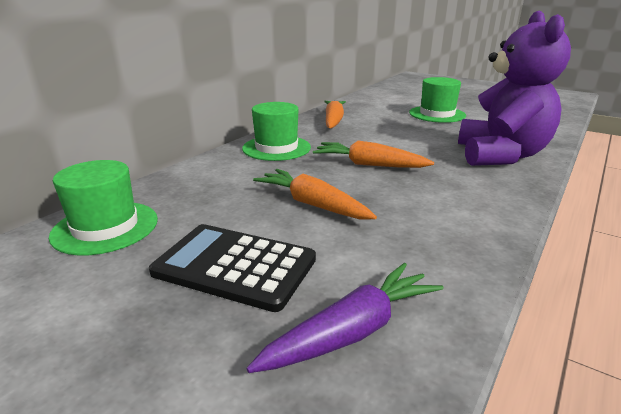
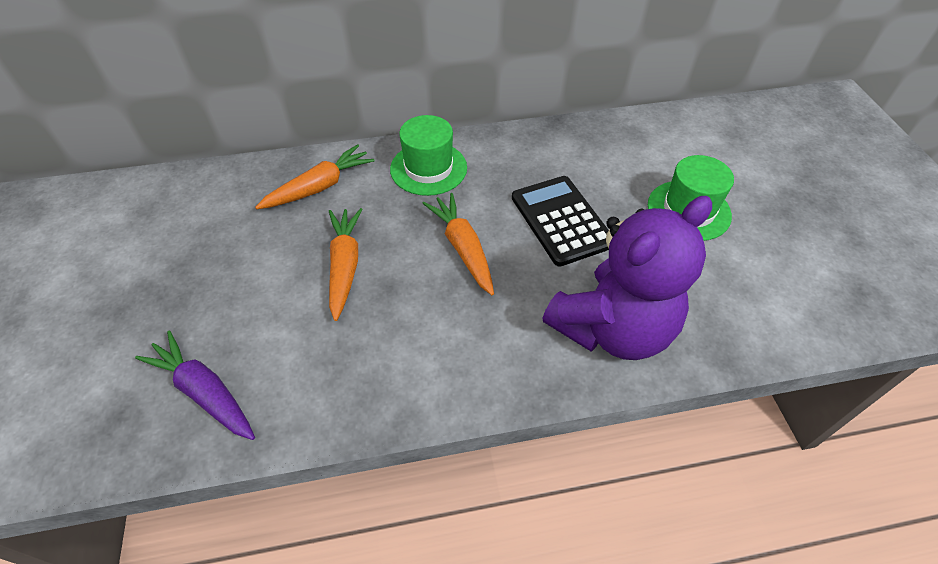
camera: 45 degrees right, 25 degrees up
(105, 227) = (211, 195): green hat -> none
(235, 266) = (223, 289): black calculator -> black calculator (561, 220)
(333, 121) = (548, 152): orange carrot -> orange carrot (320, 187)
(353, 331) = (204, 391): purple carrot -> purple carrot turned 150 degrees counterclockwise

